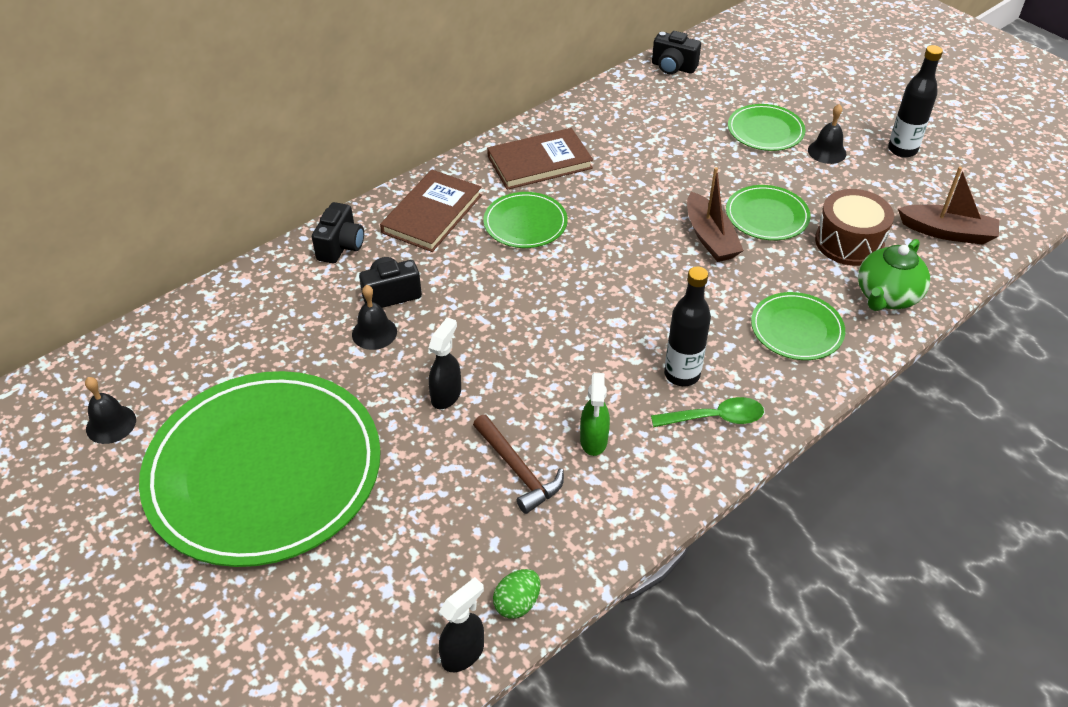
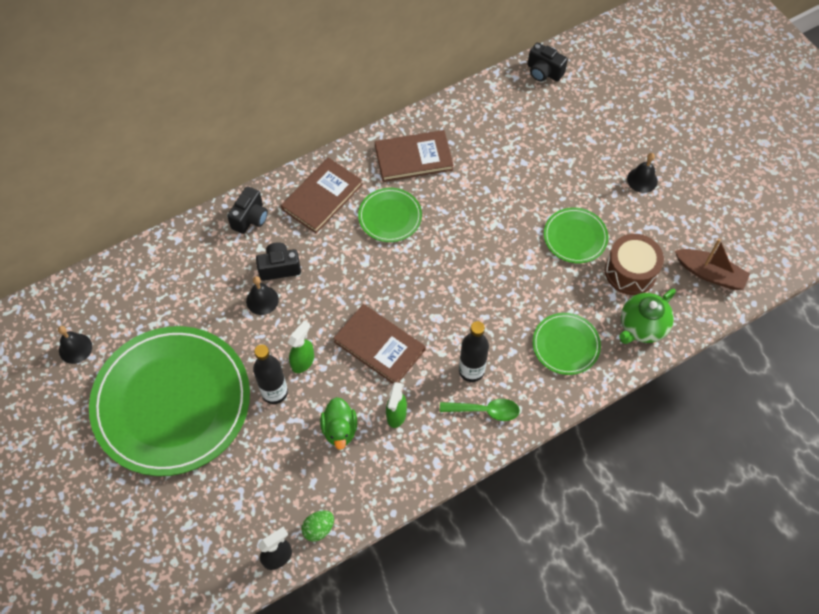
camera: 10 degrees right, 15 degrees up
(446, 395) = (303, 361): black spray bottle -> green spray bottle
(518, 470) = (340, 429): brown hammer -> green duck
(548, 363) = (379, 346): none -> brown book
(710, 237) = (525, 251): brown boat -> none
(765, 130) = (599, 151): green plate -> none
(902, 150) = (703, 187): black bottle -> black bottle (274, 392)

